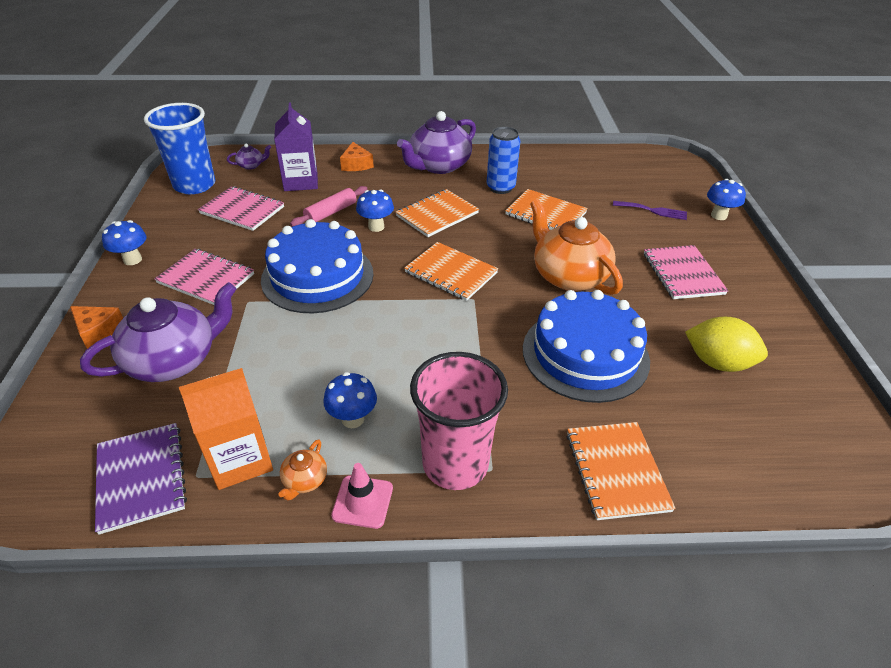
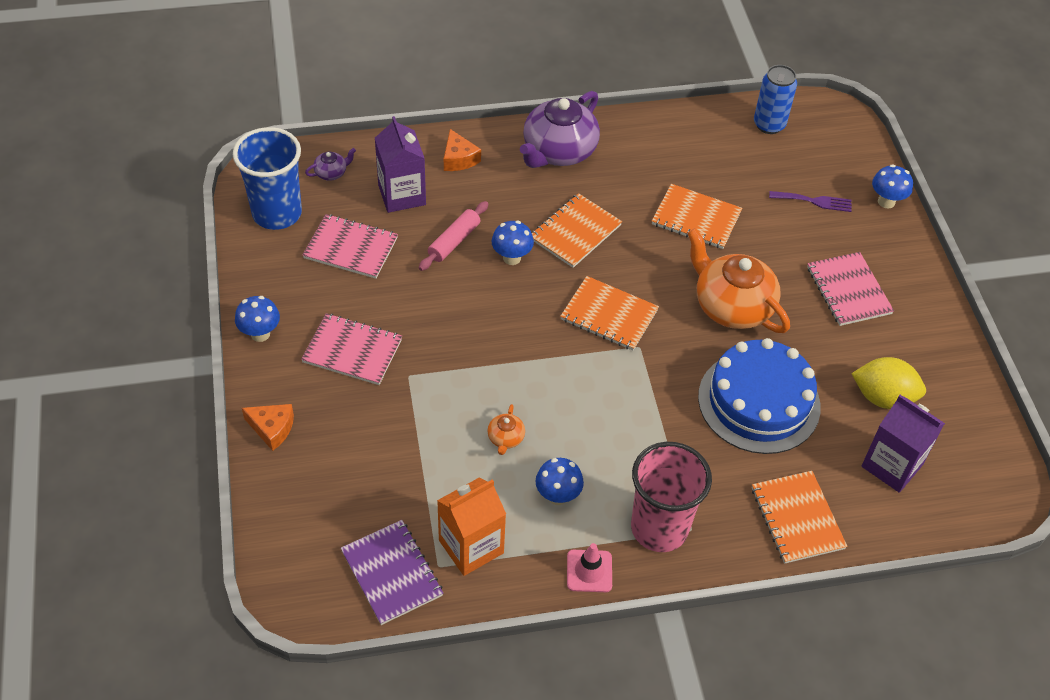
camera: 10 degrees left, 10 degrees up
(174, 360) = (365, 453): purple teapot -> none
(304, 480) = (534, 558): orange teapot -> orange teapot (505, 438)
(317, 276) = (470, 335): blue cake -> none
(500, 187) = (638, 181): blue can -> blue can (769, 124)
(729, 427) = (892, 465): none -> purple carton

